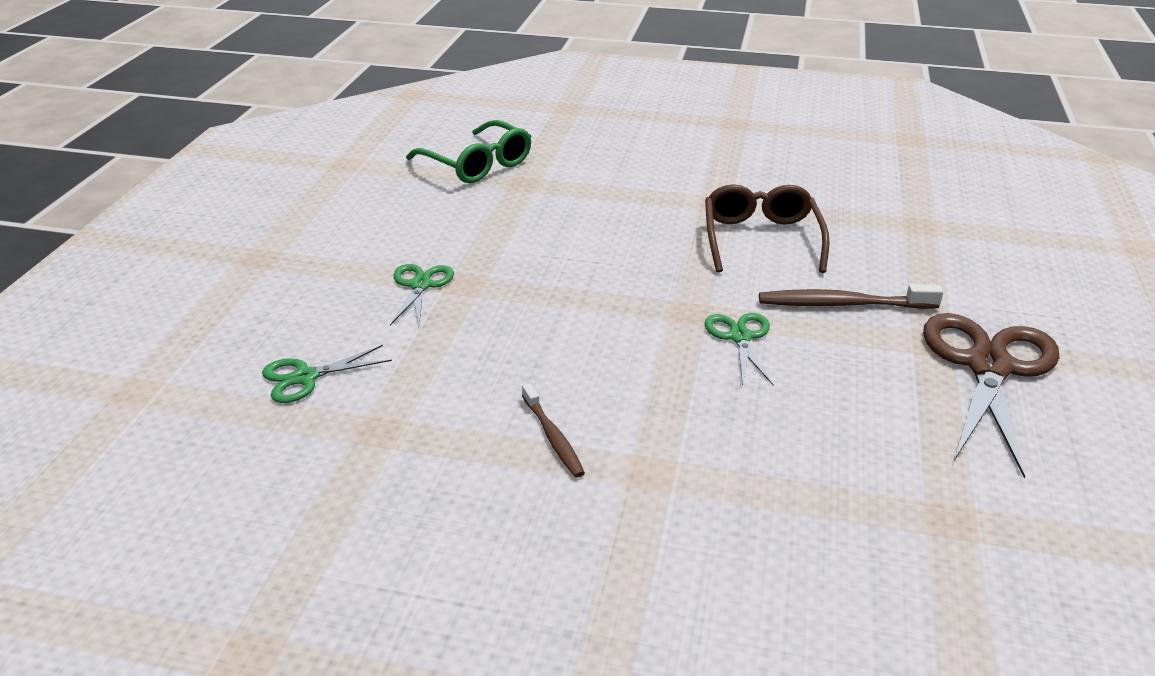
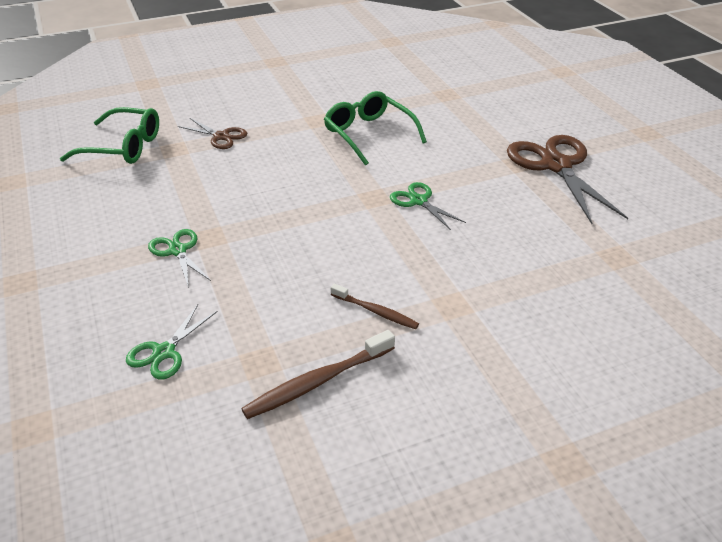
camera: 35 degrees left, 5 degrees up
(586, 186) = (221, 136): none -> brown scissors
(761, 239) = (369, 135): brown glasses -> green glasses
(843, 304) = (453, 158): brown toothbrush -> brown toothbrush (317, 382)

